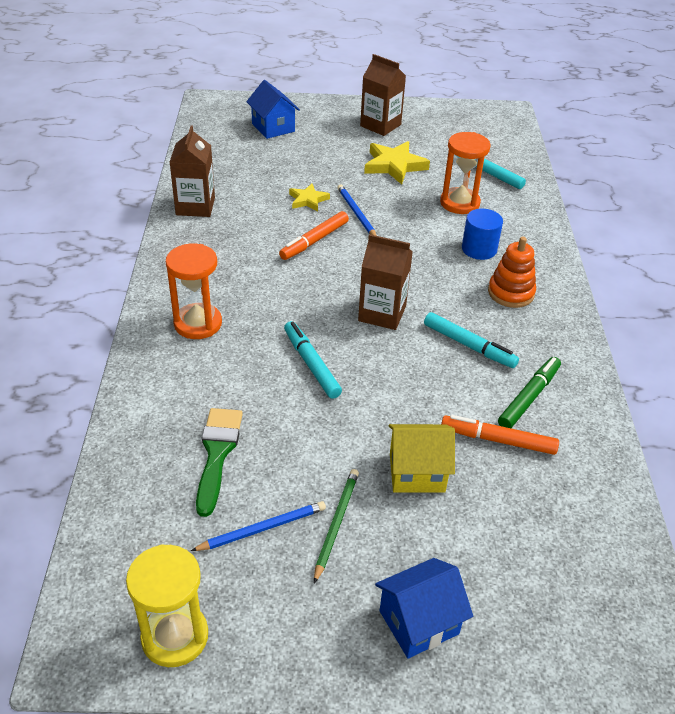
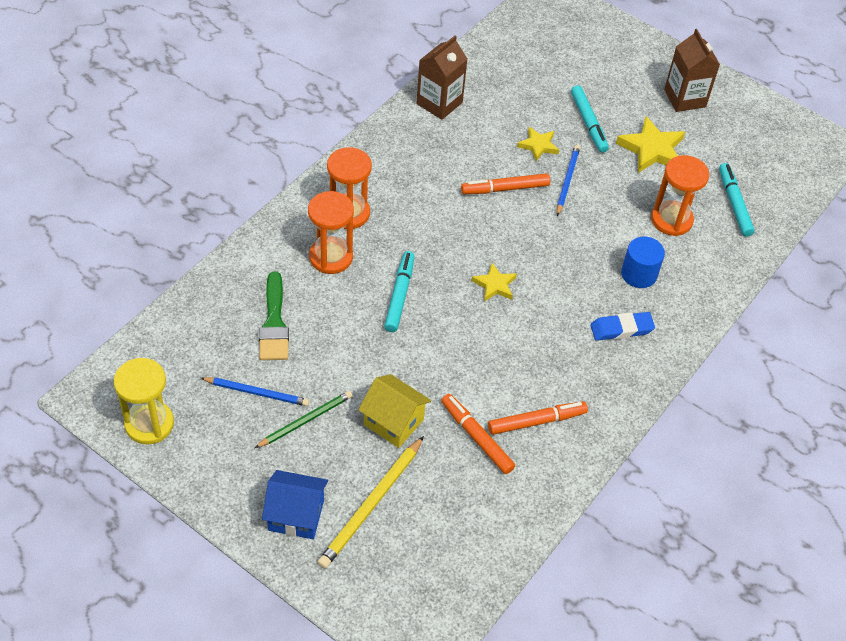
camera: 35 degrees right, 10 degrees up
(217, 367) = (331, 257): none -> orange hourglass
(217, 454) = (274, 323): green brush -> green brush turned 135 degrees clockwise
(273, 127) = (580, 52): blue house -> none
(382, 313) = (495, 285): brown carton -> yellow star
(469, 346) = (535, 352): turquoise marker -> turquoise marker (588, 123)
(476, 560) = (372, 504): none -> yellow pencil
(511, 293) = (621, 329): orange stacking toy -> blue eraser
(529, 397) = (536, 421): green marker -> orange marker

